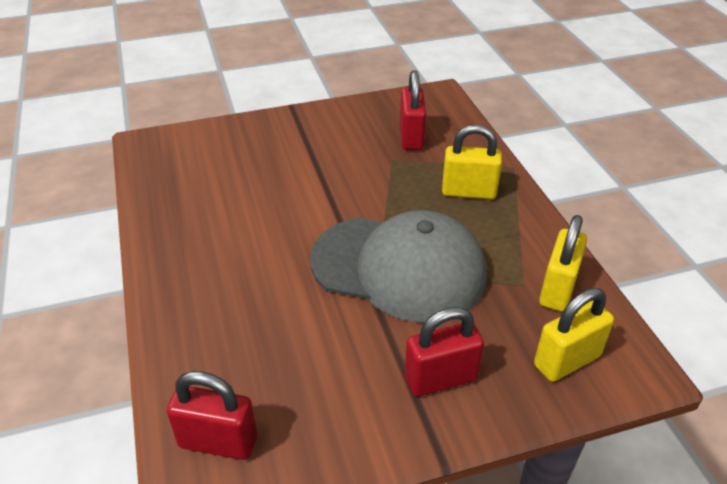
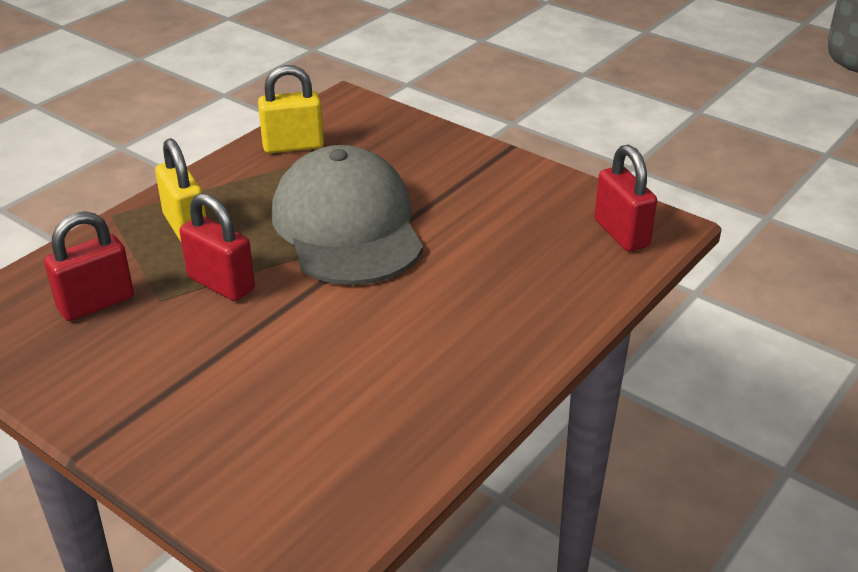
camera: 125 degrees left, 5 degrees down
(440, 379) = (448, 166): red padlock -> red padlock (221, 284)
(566, 361) = (369, 125): yellow padlock -> none

